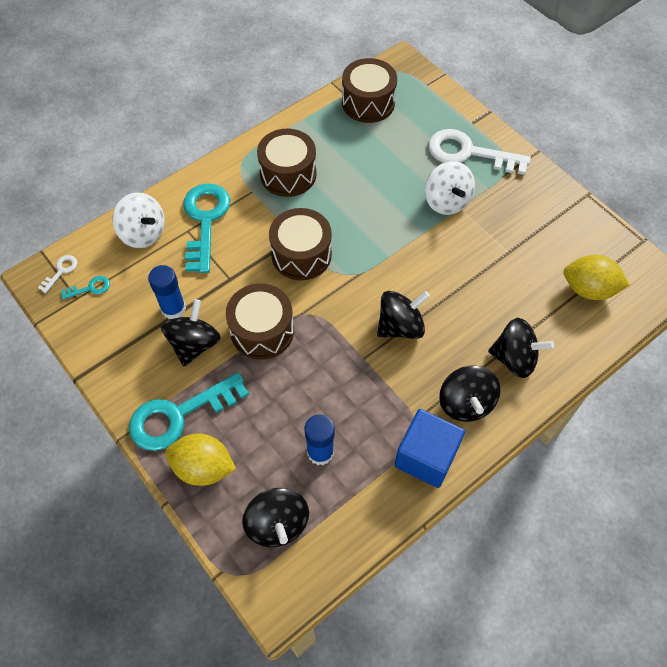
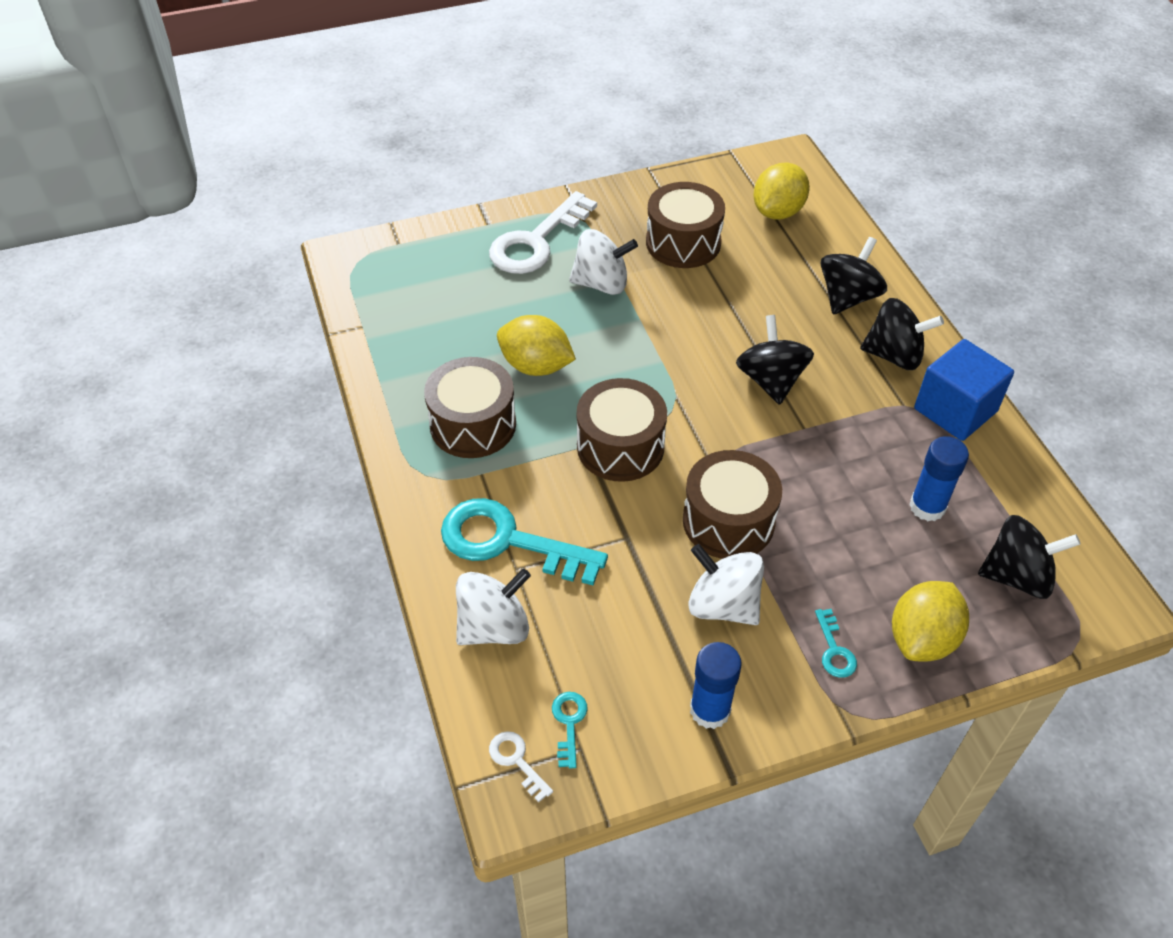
camera: 70 degrees left, 10 degrees down
(173, 309) = (652, 617): blue glue stick -> blue glue stick (710, 710)
(179, 415) = (834, 650): turquoise key -> turquoise key, size x0.43
(194, 344) = (723, 605): black spinning top -> white spinning top
(351, 189) = (536, 366): none -> yellow lemon
(368, 102) = (394, 307): brown drum -> brown drum (683, 242)

